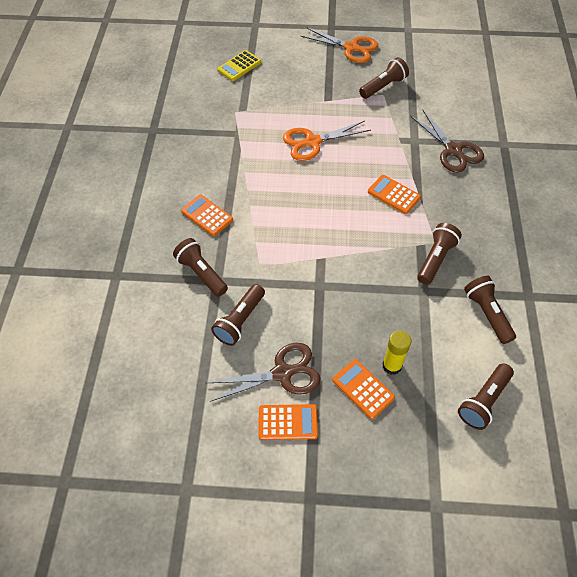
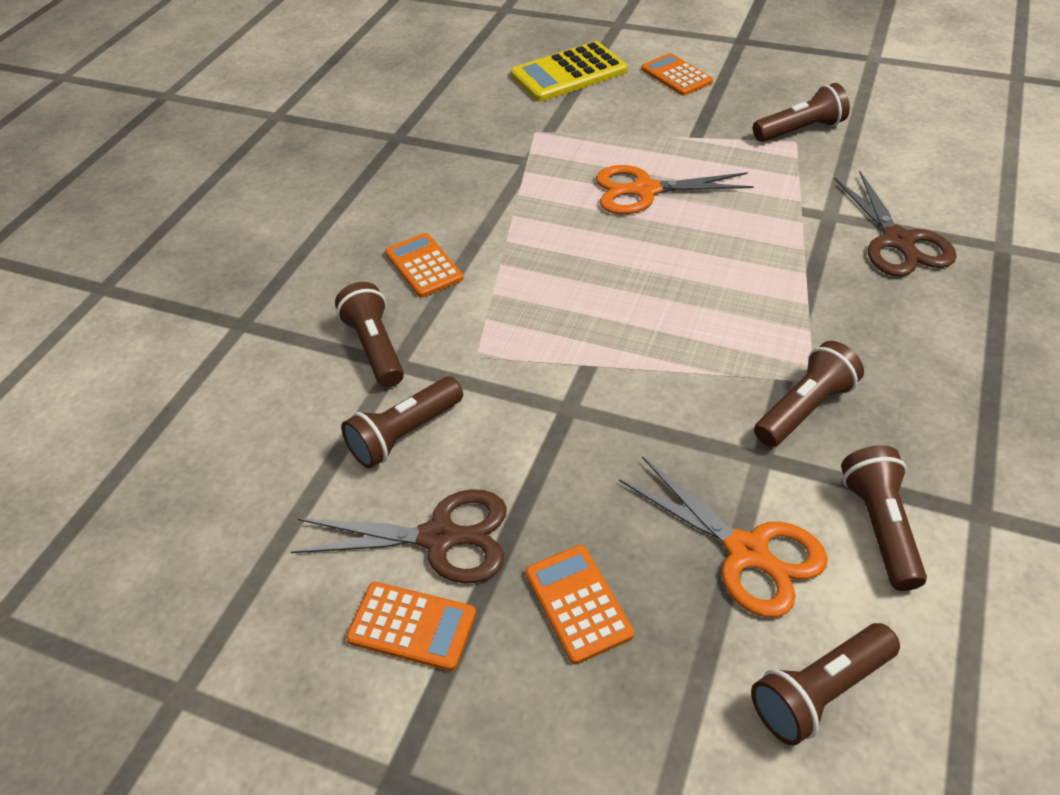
camera: 20 degrees right, 10 degrees down
(239, 66) = (569, 73): yellow calculator -> yellow calculator, size x1.57
(351, 48) = (763, 71): orange scissors -> orange scissors (747, 552)
(392, 365) = (651, 575): yellow glue stick -> none
(394, 194) = (760, 291): orange calculator -> orange calculator (676, 75)

